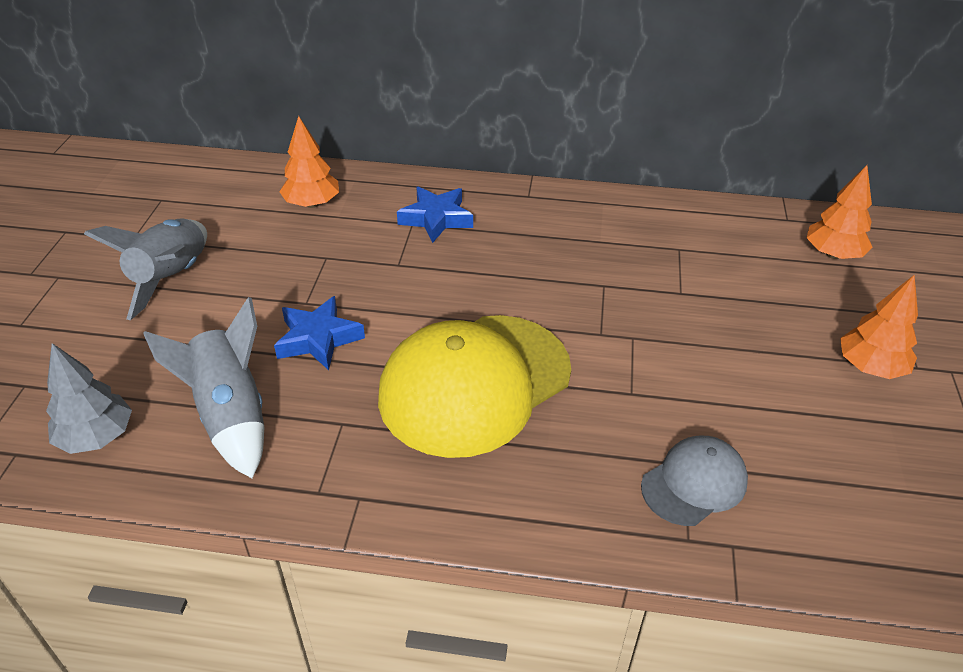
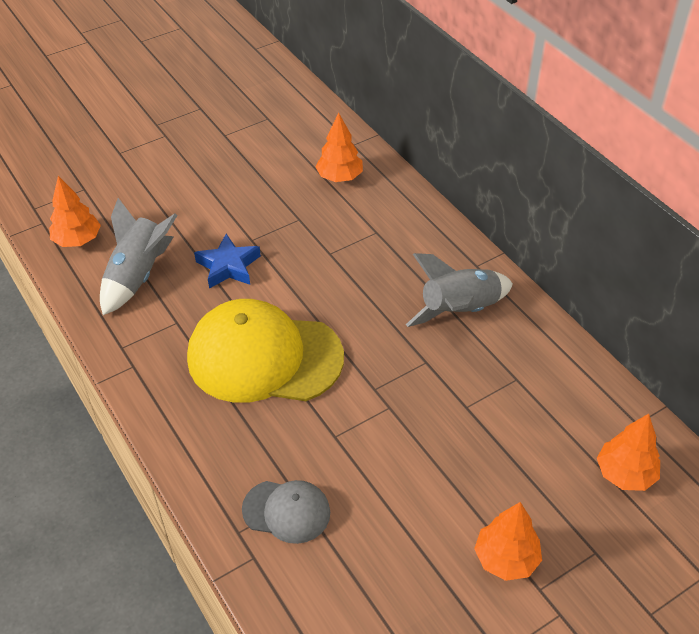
camera: 50 degrees right, 5 degrees up
(96, 437) = (77, 240): grey tree -> orange tree
(172, 278) = (210, 175): grey rocket -> grey rocket (460, 310)
(436, 219) = (394, 239): blue star -> none

